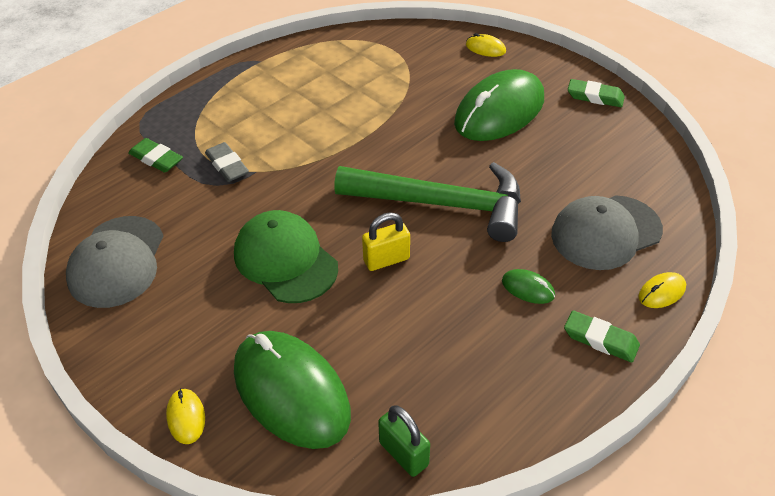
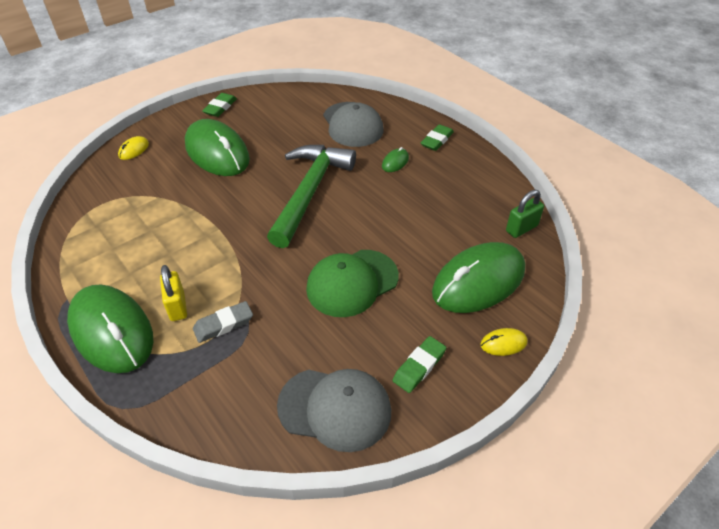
camera: 85 degrees left, 0 degrees up
(156, 159) = (193, 386): green eraser -> green eraser (419, 366)
(222, 96) = (112, 331): none -> green mouse
(386, 259) = (360, 225): yellow padlock -> yellow padlock (177, 306)
(661, 292) = (403, 113): yellow mouse -> none

